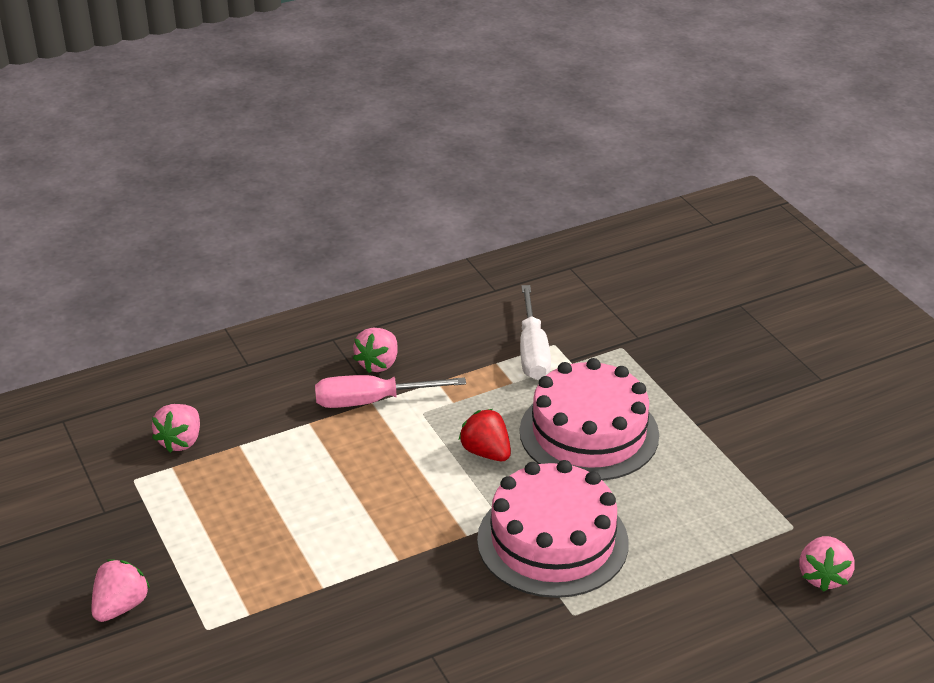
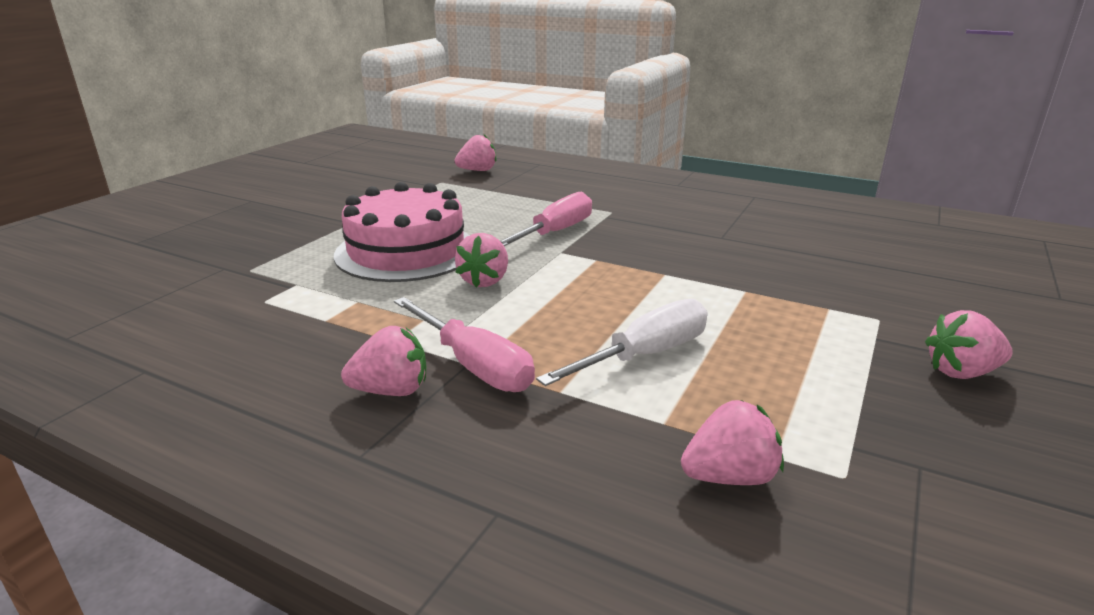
camera: 125 degrees left, 10 degrees down
(486, 452) = (484, 281): red strawberry -> pink strawberry
(532, 351) = (288, 307): white screwdriver -> white screwdriver (645, 355)
(552, 541) = (555, 232): pink cake -> pink screwdriver

